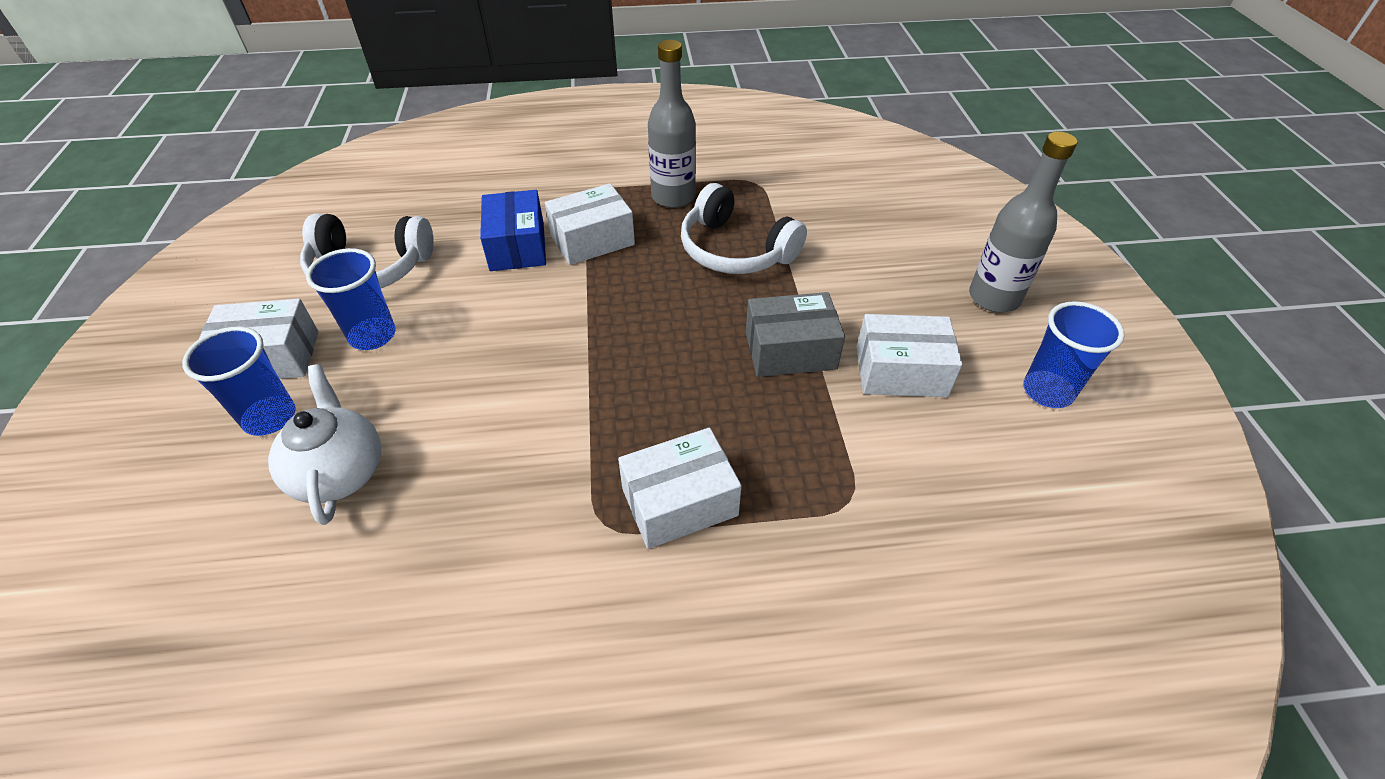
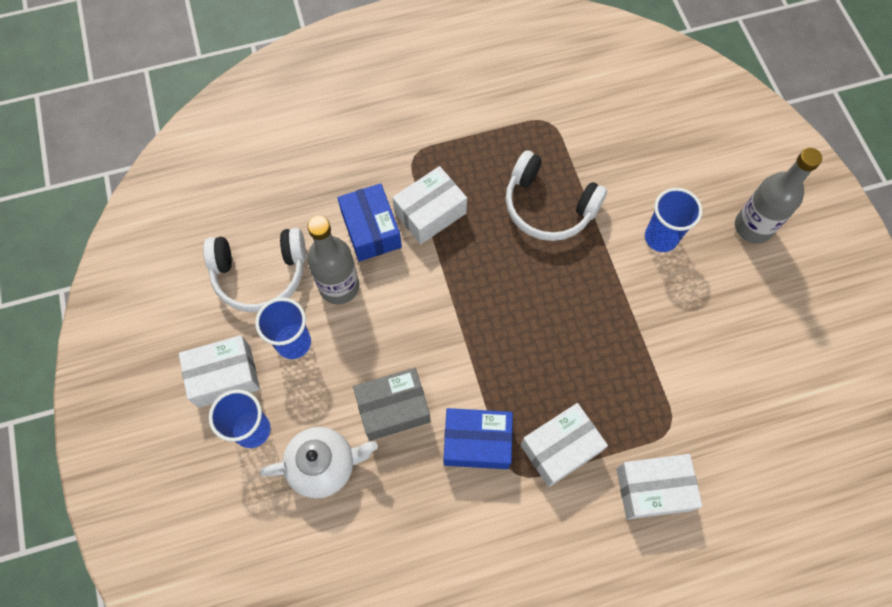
camera: 10 degrees left, 20 degrees up
(339, 472) = (323, 465): white teapot -> white teapot turned 105 degrees clockwise
(562, 476) = (477, 442): none -> blue box
(673, 197) = (483, 151): grey bottle -> grey bottle (339, 286)
(790, 350) = (610, 305): grey box -> grey box (393, 408)
(901, 371) = (691, 312): white box -> white box (653, 489)
(1047, 391) = (794, 313): blue cup -> blue cup (660, 238)

